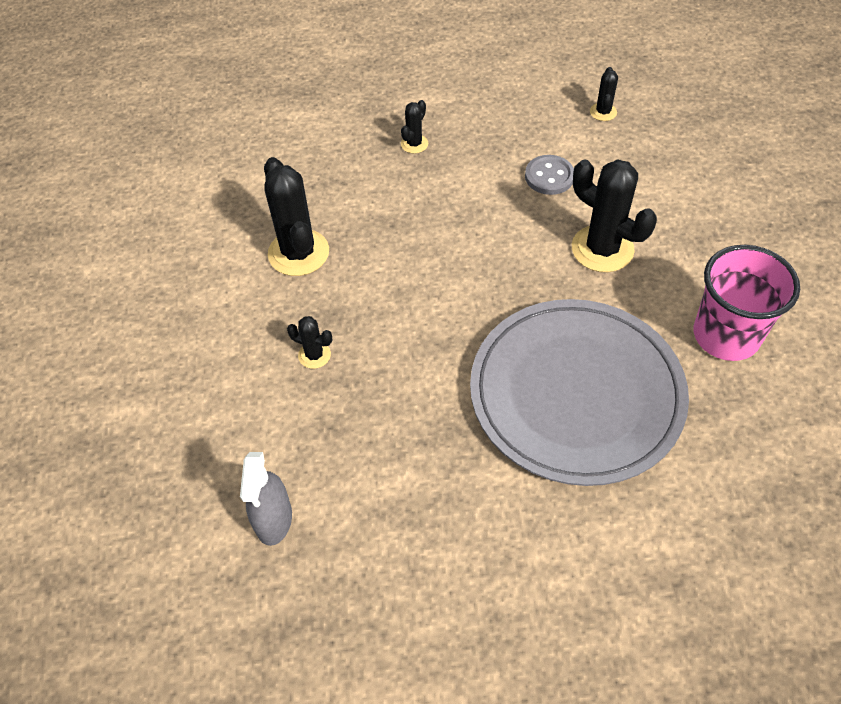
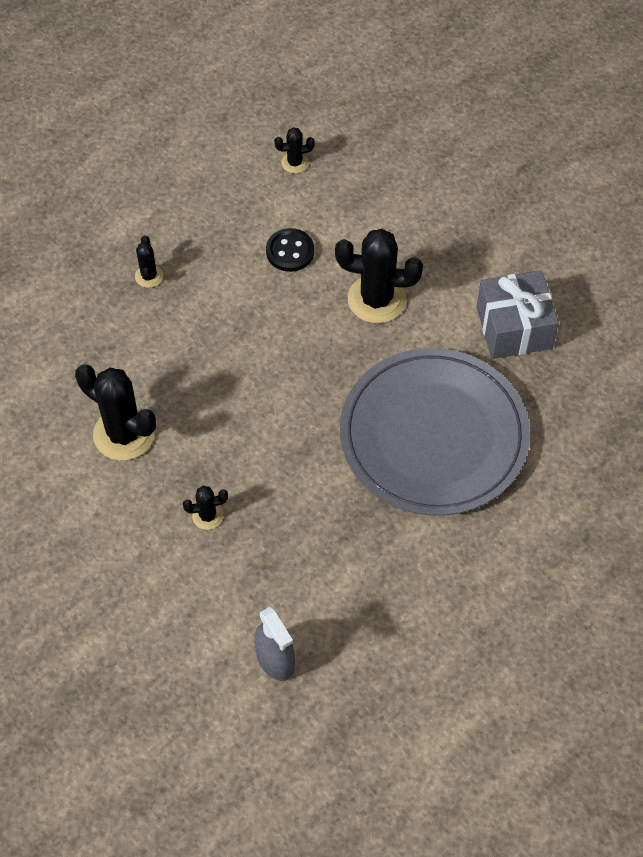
camera: 35 degrees left, 5 degrees up
(549, 176) = (290, 251): grey button -> black button
(603, 112) = (295, 163): black cactus -> black cactus turned 75 degrees counterclockwise
(726, 335) = (514, 327): pink cup -> grey gift

